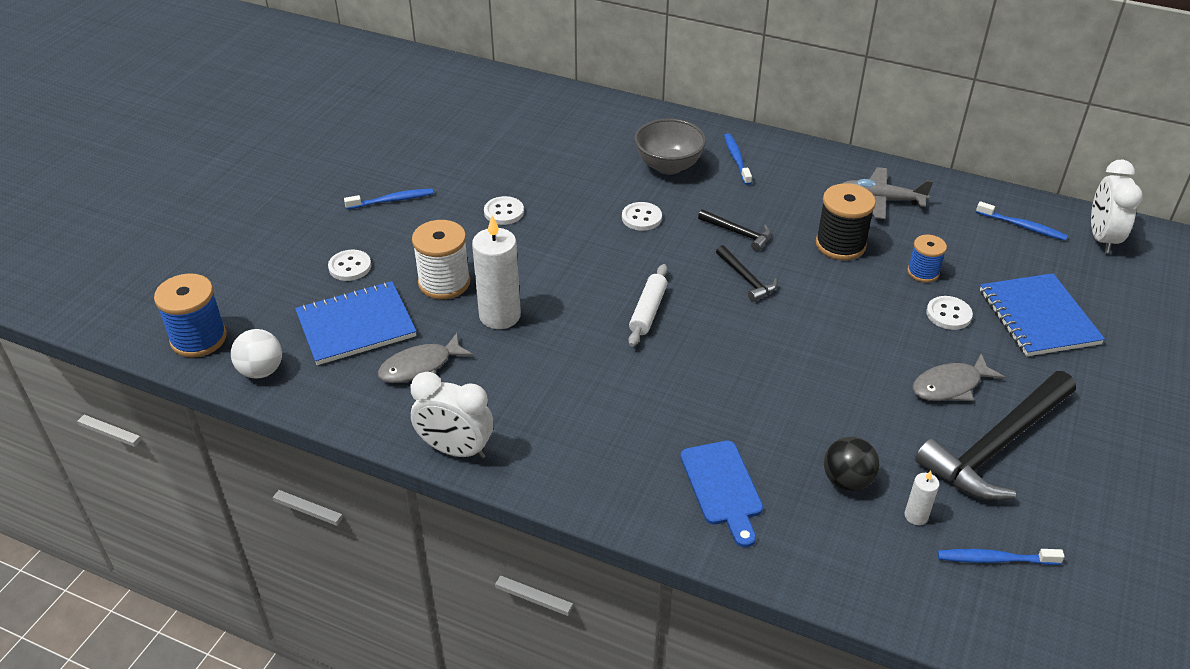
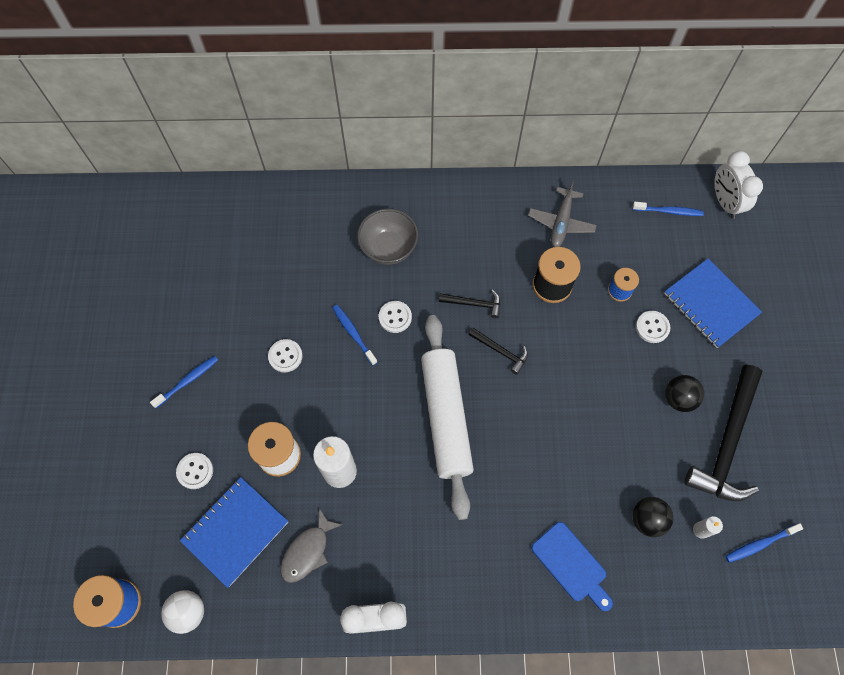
camera: 25 degrees left, 25 degrees up
(648, 311) = (446, 417): white rolling pin -> white rolling pin, size x2.13
(736, 159) = (437, 219): blue toothbrush -> blue toothbrush (353, 334)
(881, 200) = (561, 222): grey plane -> grey plane turned 60 degrees counterclockwise
(950, 386) = (678, 398): grey fish -> black ball

